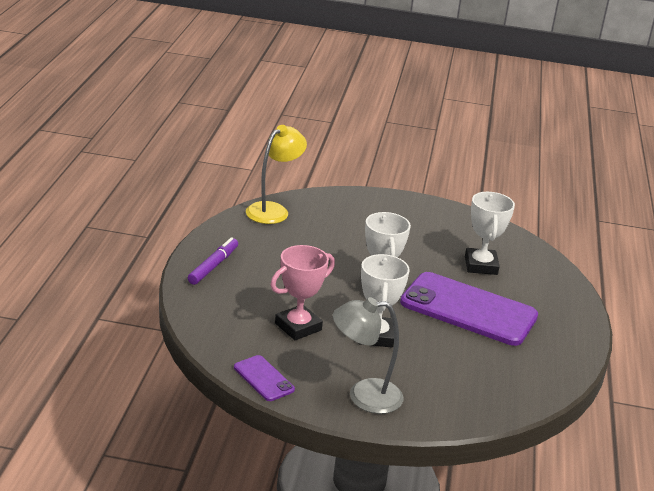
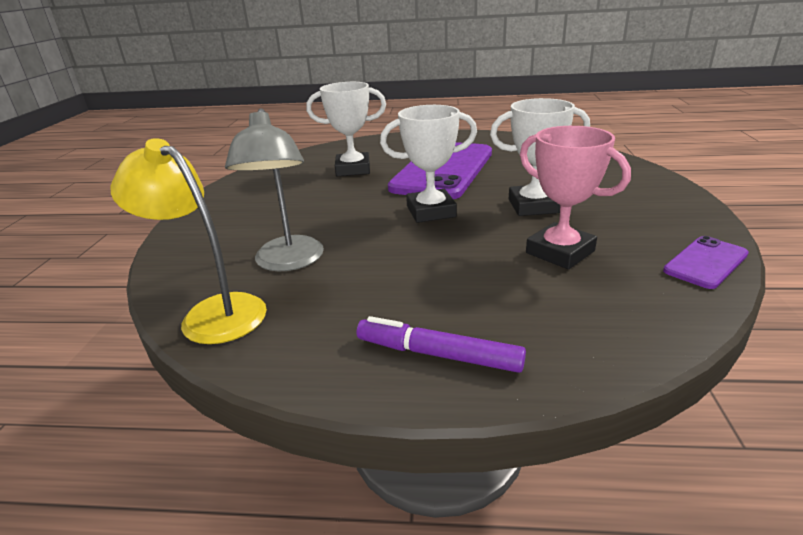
camera: 90 degrees left, 0 degrees up
(363, 396) = (654, 203): grey lamp -> grey lamp (288, 262)

